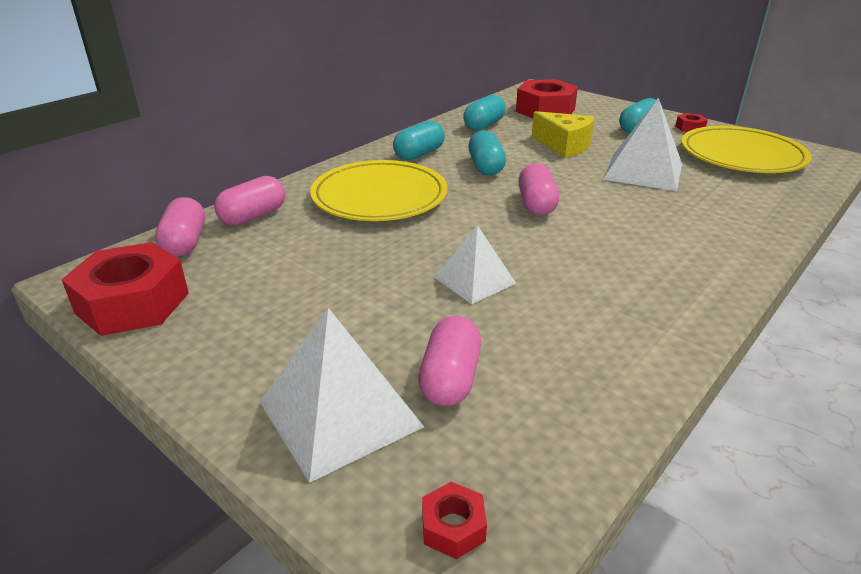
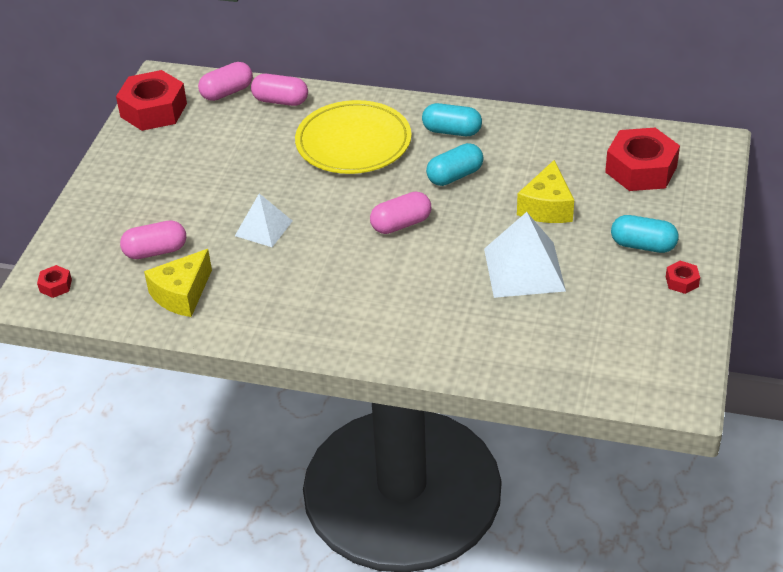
camera: 65 degrees right, 10 degrees up
(339, 414) = (107, 224): white pyramid -> none
(484, 125) = (556, 144): turquoise capsule -> none
(567, 377) = (182, 294): none -> yellow cheese
(741, 156) = (625, 329): yellow plate -> none

